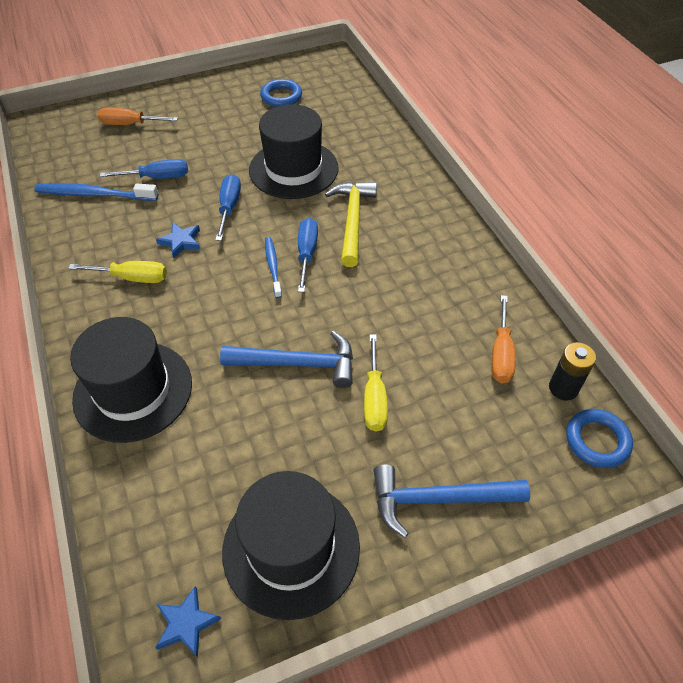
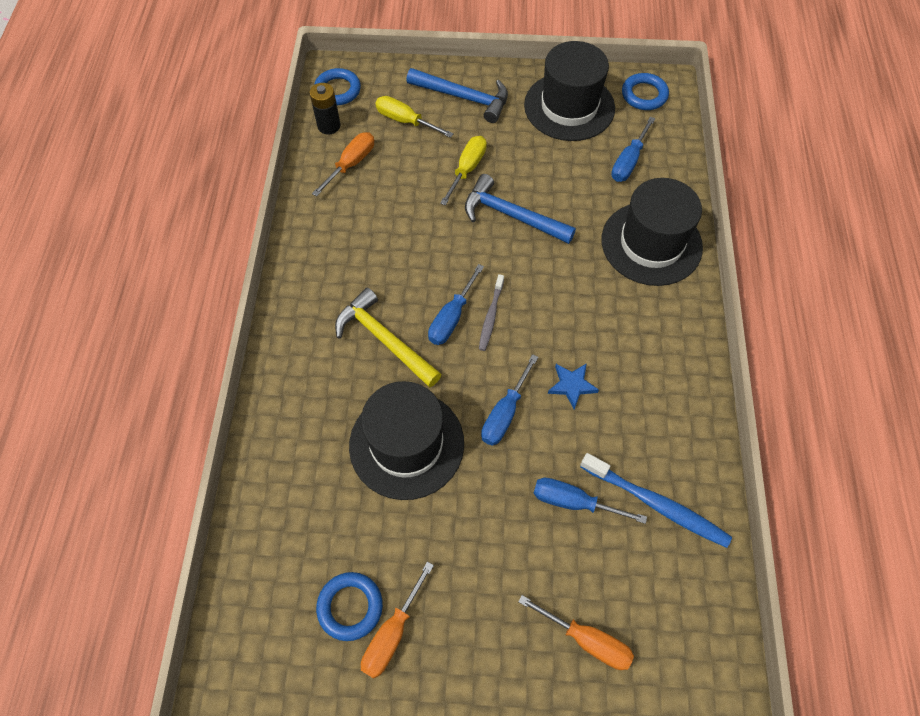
camera: 155 degrees left, 10 degrees up
(132, 278) = (632, 358): yellow screwdriver -> yellow screwdriver (405, 121)
(183, 489) = (628, 161): none -> blue screwdriver
(186, 623) = (644, 95): blue star -> blue ring
(250, 95) = (392, 633): none -> orange screwdriver
(273, 266) = (491, 316): blue toothbrush -> grey toothbrush
(353, 220) = (384, 339): yellow hammer -> yellow hammer turned 105 degrees clockwise

